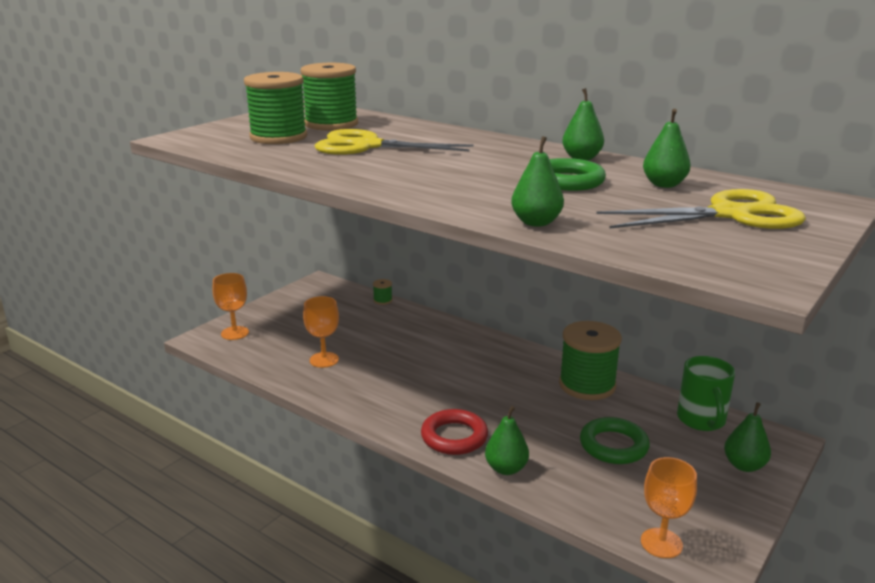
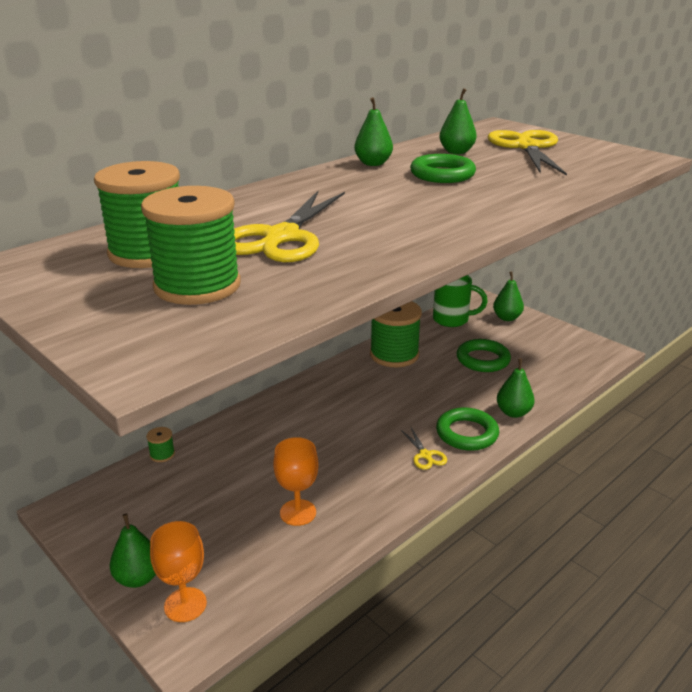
camera: 80 degrees left, 5 degrees up
(410, 414) = (425, 455): none -> yellow scissors
(454, 437) = (467, 433): red ring -> green ring
(536, 222) = (552, 193): green pear -> green pear (138, 578)
(661, 543) = (592, 364): orange goblet -> none

